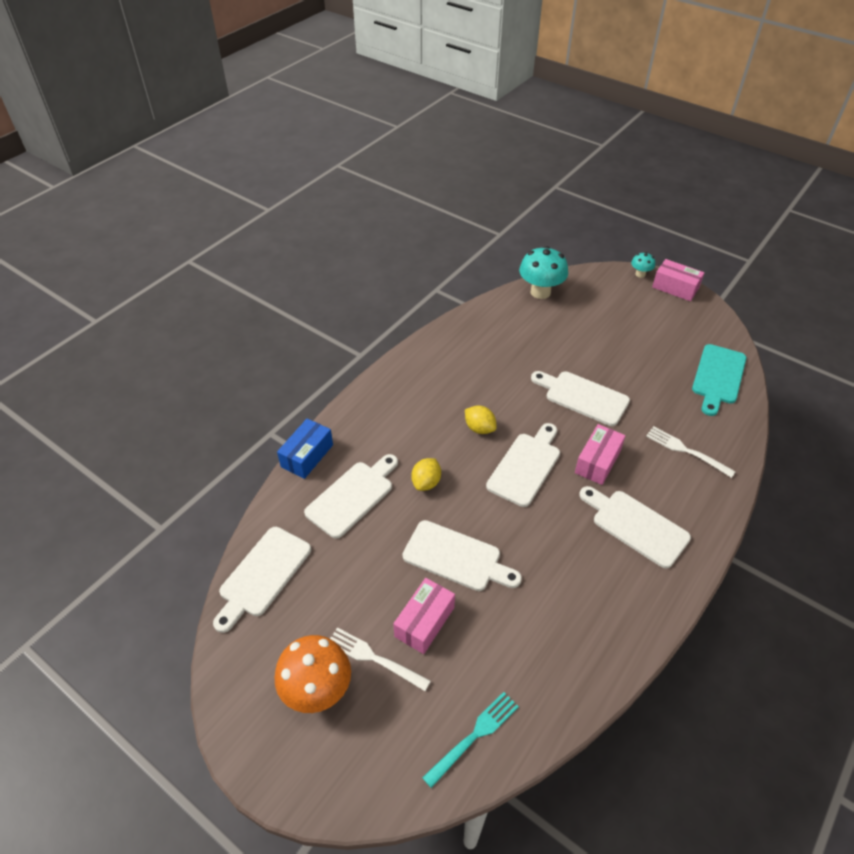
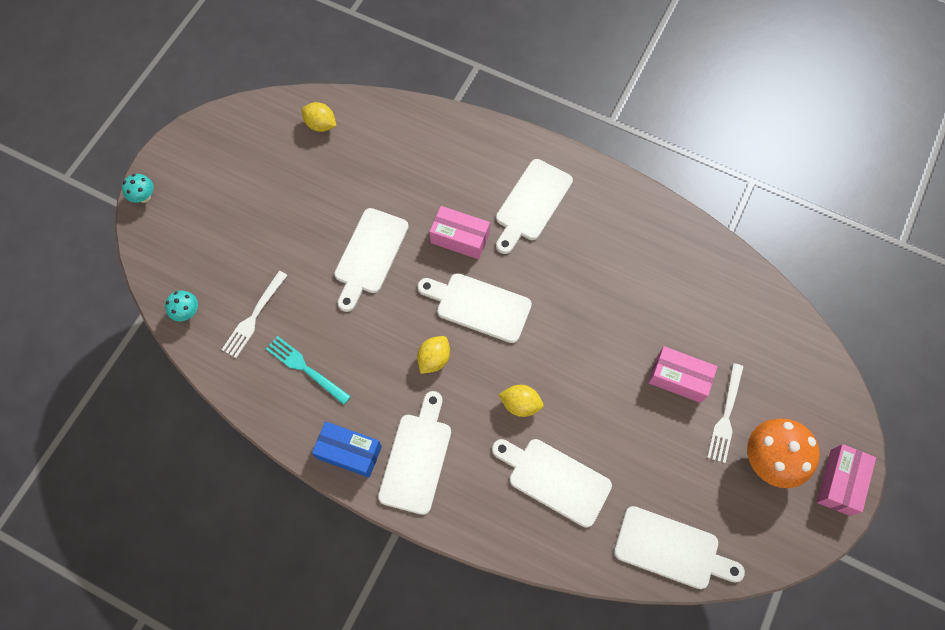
camera: 100 degrees left, 20 degrees up
(307, 456) = (509, 547): blue box -> blue box (349, 452)
(456, 558) = (604, 360): white cutting board -> white cutting board (417, 458)
(474, 736) = (766, 322): turquoise fork -> turquoise fork (305, 369)
(540, 292) = (187, 312): turquoise mushroom -> turquoise mushroom, size x0.50
(675, 288) = (169, 159): pink box -> pink box (839, 482)
(686, 451) = (431, 159): white fork -> white fork (254, 317)
(718, 377) = (321, 125): turquoise cutting board -> yellow lemon

